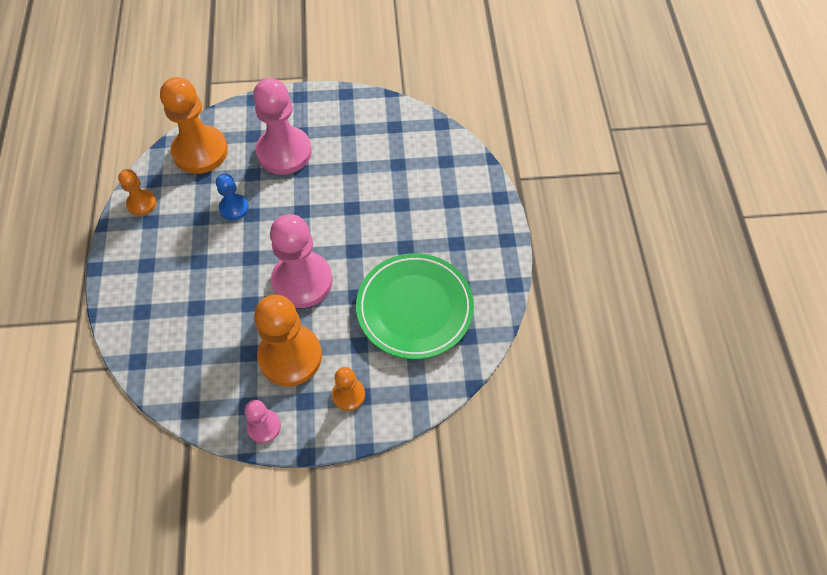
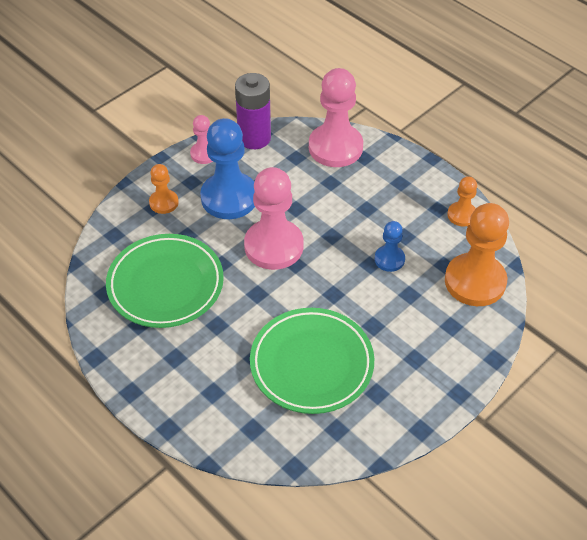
camera: 140 degrees right, 10 degrees down
(203, 409) = (254, 138): none -> purple battery
(284, 152) = (406, 330): pink pawn -> pink pawn (335, 147)
(290, 356) = (229, 197): orange pawn -> blue pawn
(368, 174) = (311, 364): none -> green plate

